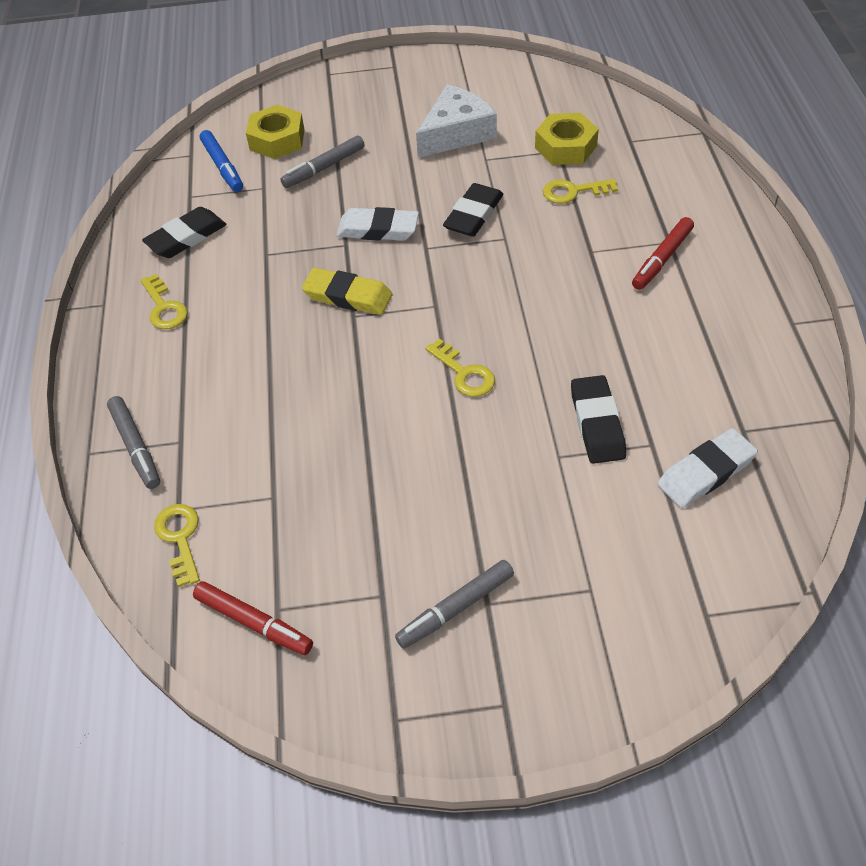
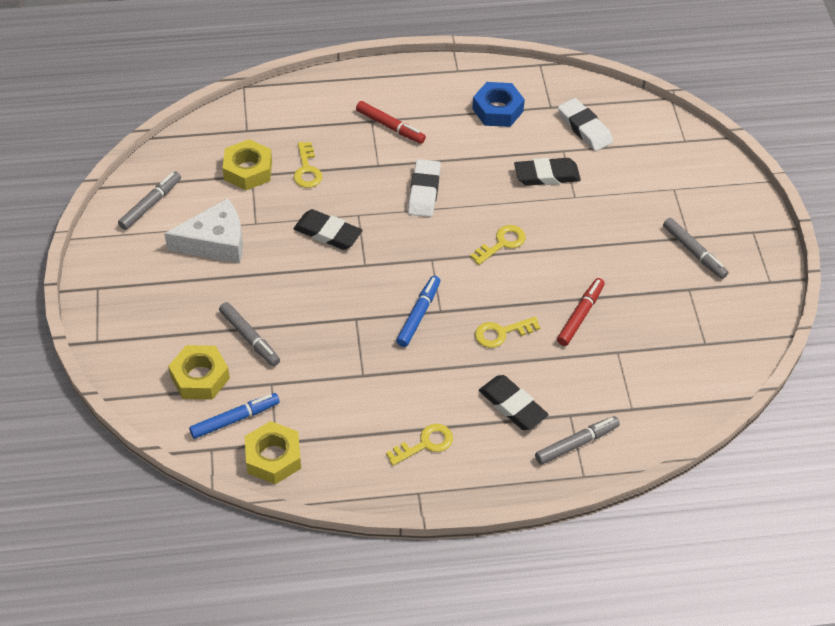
camera: 95 degrees left, 0 degrees up
(171, 195) = (273, 457): none -> yellow nut
(180, 539) = (656, 404): yellow key -> yellow key (501, 333)
(186, 237) = (335, 438): black eraser -> black eraser (512, 406)
(254, 622) = (716, 355): red marker -> red marker (580, 315)
(348, 296) = (418, 315): yellow eraser -> blue marker
(378, 229) = (339, 296): white eraser -> white eraser (424, 191)
(456, 133) = (215, 242): white cheese -> white cheese turned 120 degrees clockwise
(506, 85) = (150, 204): none -> grey marker
(720, 368) = (497, 110): none -> blue nut

